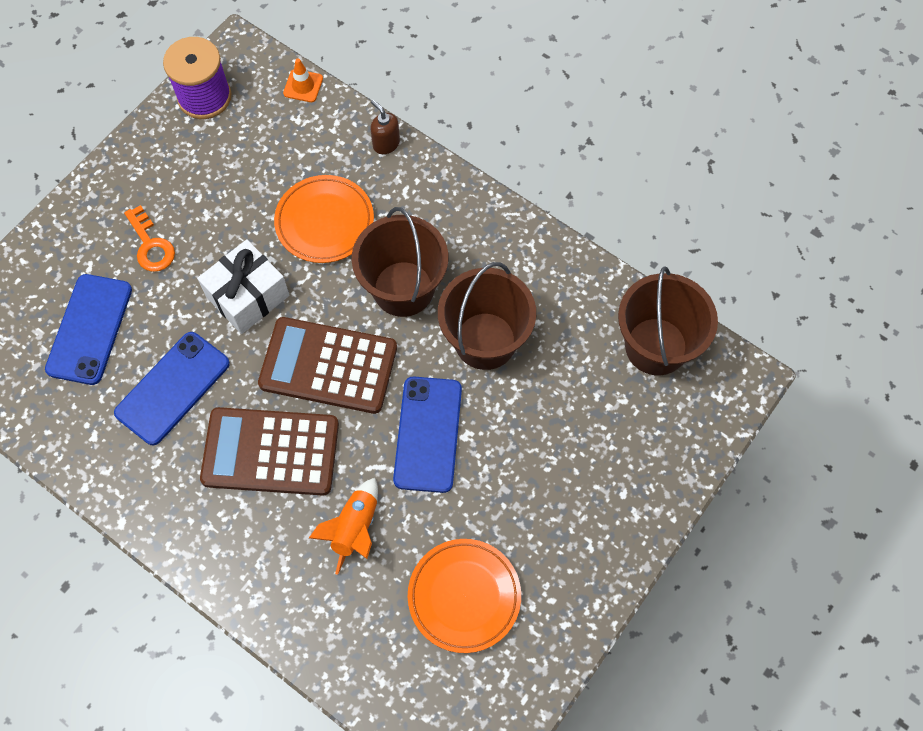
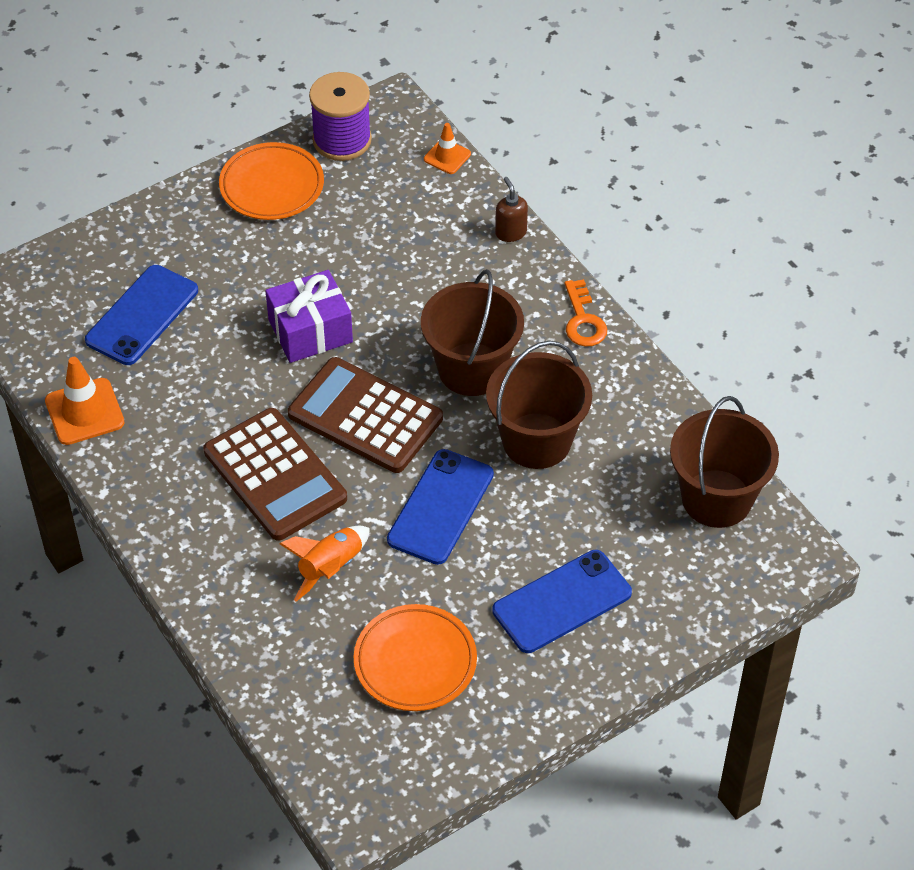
camera: 20 degrees right, 15 degrees down
(73, 445) = (84, 412): none -> orange traffic cone
(151, 245) = (233, 258): orange key -> orange key (583, 320)
(173, 388) = (202, 391): blue phone -> blue phone (562, 602)
(248, 296) = (310, 331): white gift -> purple gift
(270, 452) = (275, 475): brown calculator -> brown calculator turned 150 degrees counterclockwise
(325, 222) = (416, 286): orange plate -> orange plate (272, 186)

